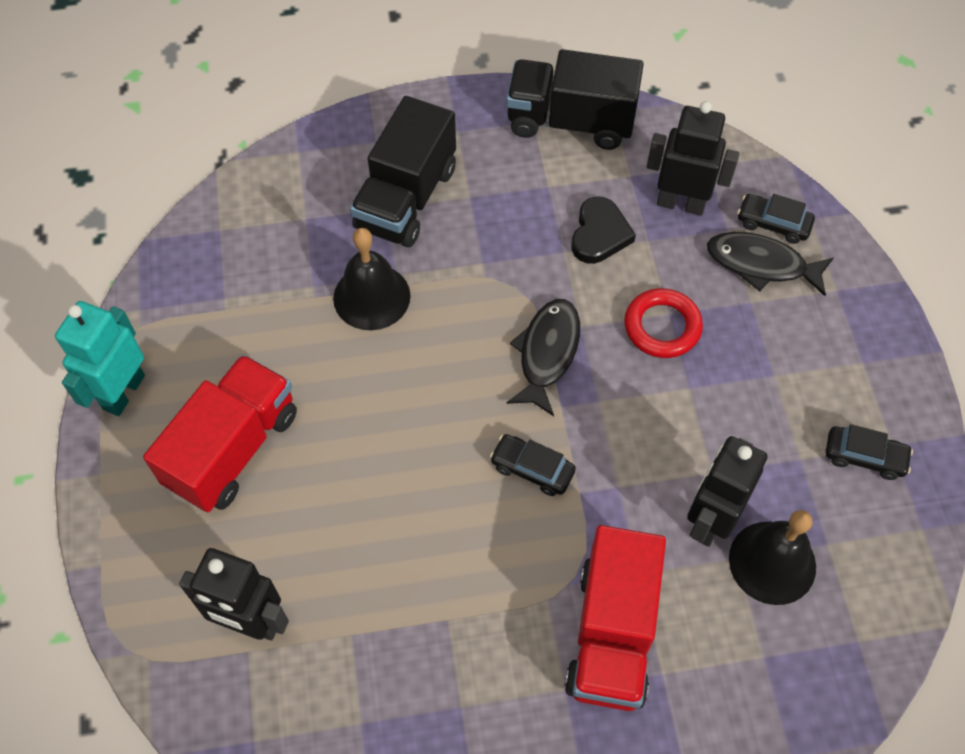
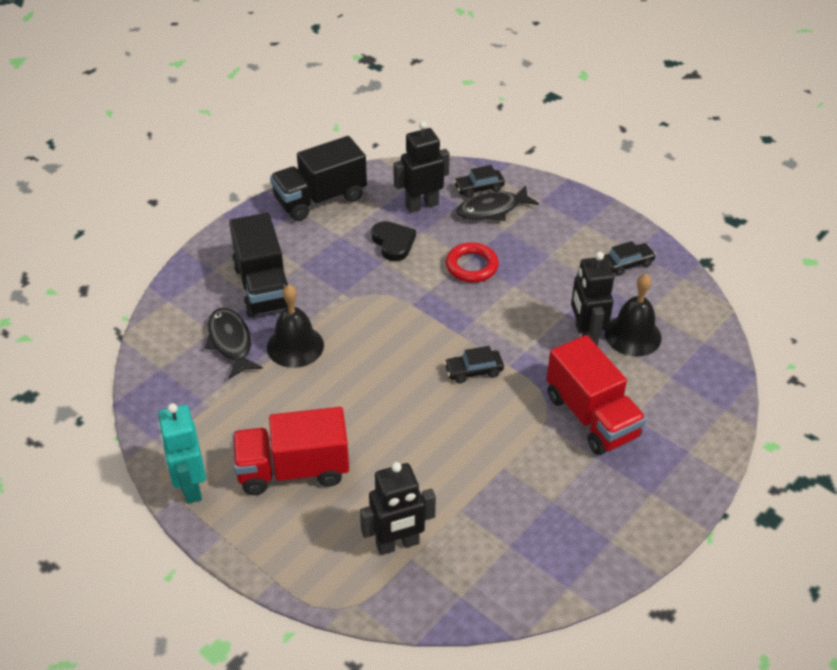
camera: 40 degrees left, 15 degrees down
(233, 448) = (293, 470): red truck -> red truck turned 90 degrees counterclockwise
(547, 353) = (424, 314): black fish -> black fish (231, 342)

